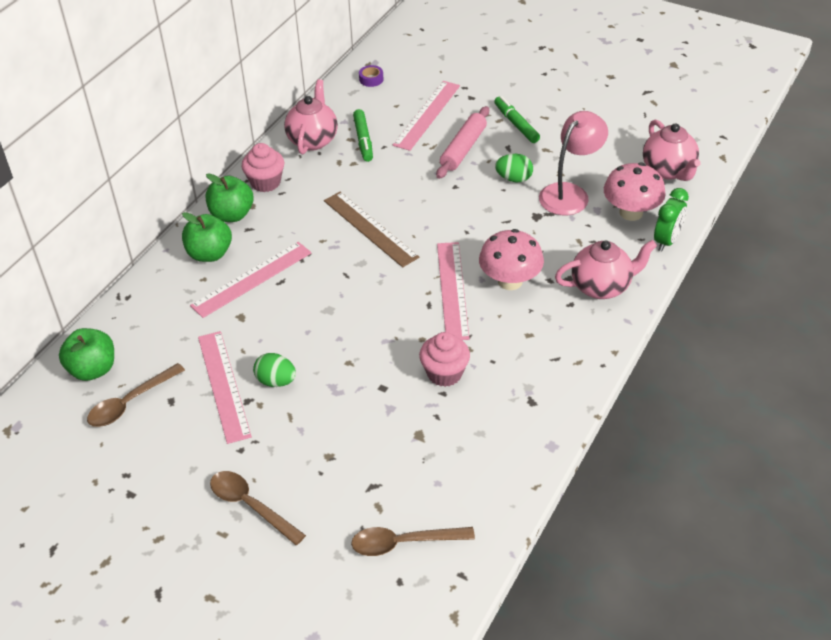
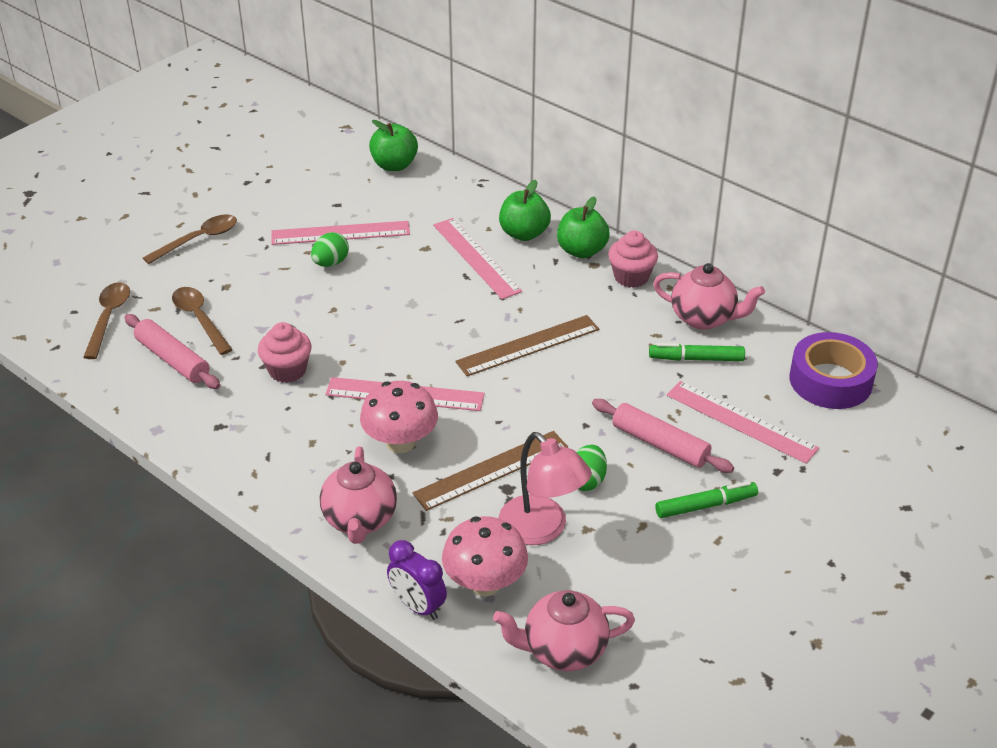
camera: 100 degrees right, 5 degrees down
(130, 402) = (345, 183): brown spoon -> brown spoon (200, 319)
(371, 79) = (830, 380): purple tape -> purple tape, size x2.43
(454, 464) = (172, 360): none -> pink rolling pin
(521, 226) = (491, 470): none -> brown ruler
(667, 241) = (418, 606): green clock -> purple clock

